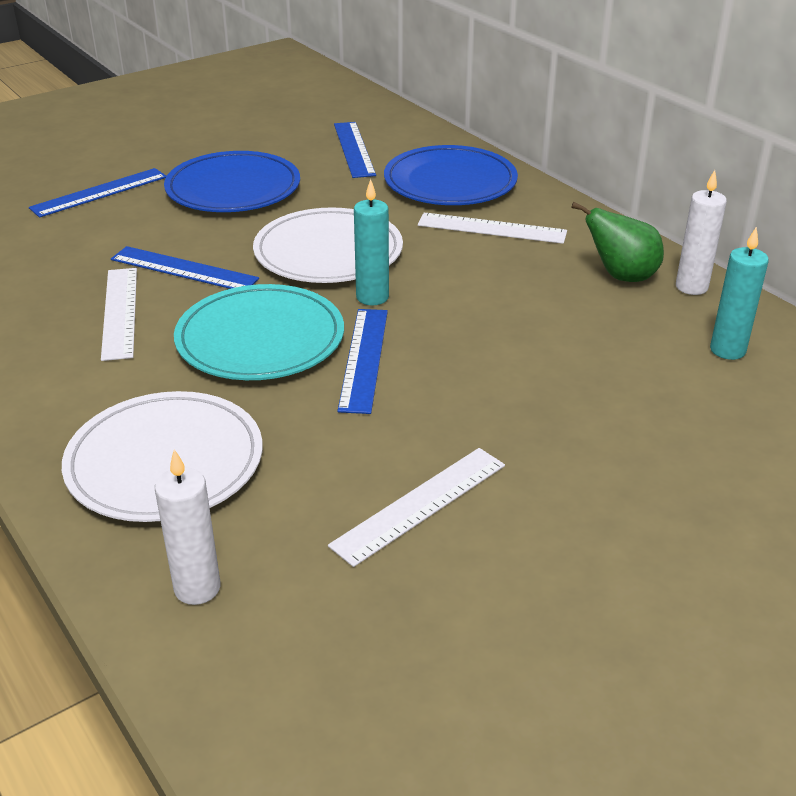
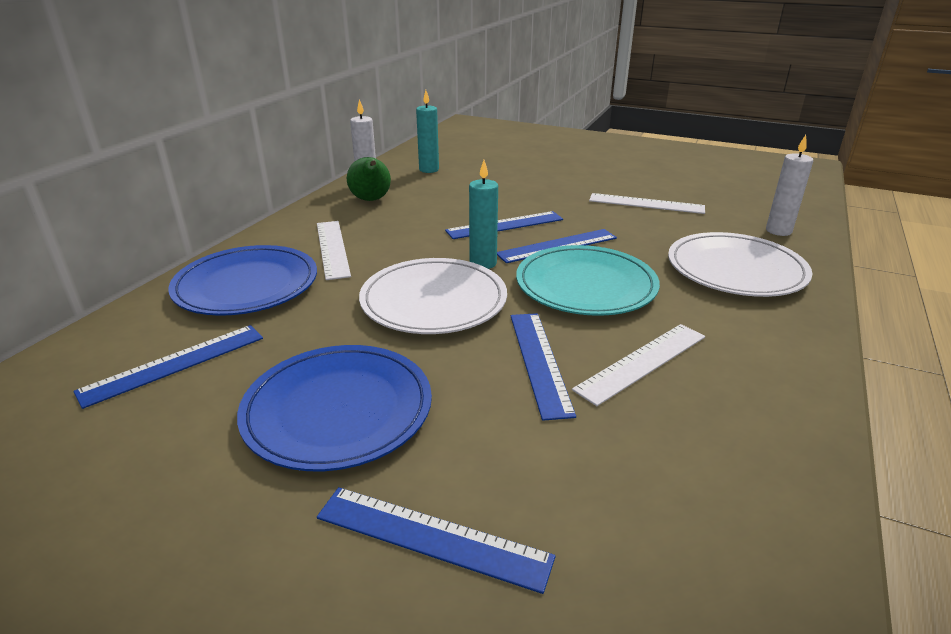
camera: 120 degrees left, 5 degrees down
(457, 344) = (505, 225): none -> blue ruler

